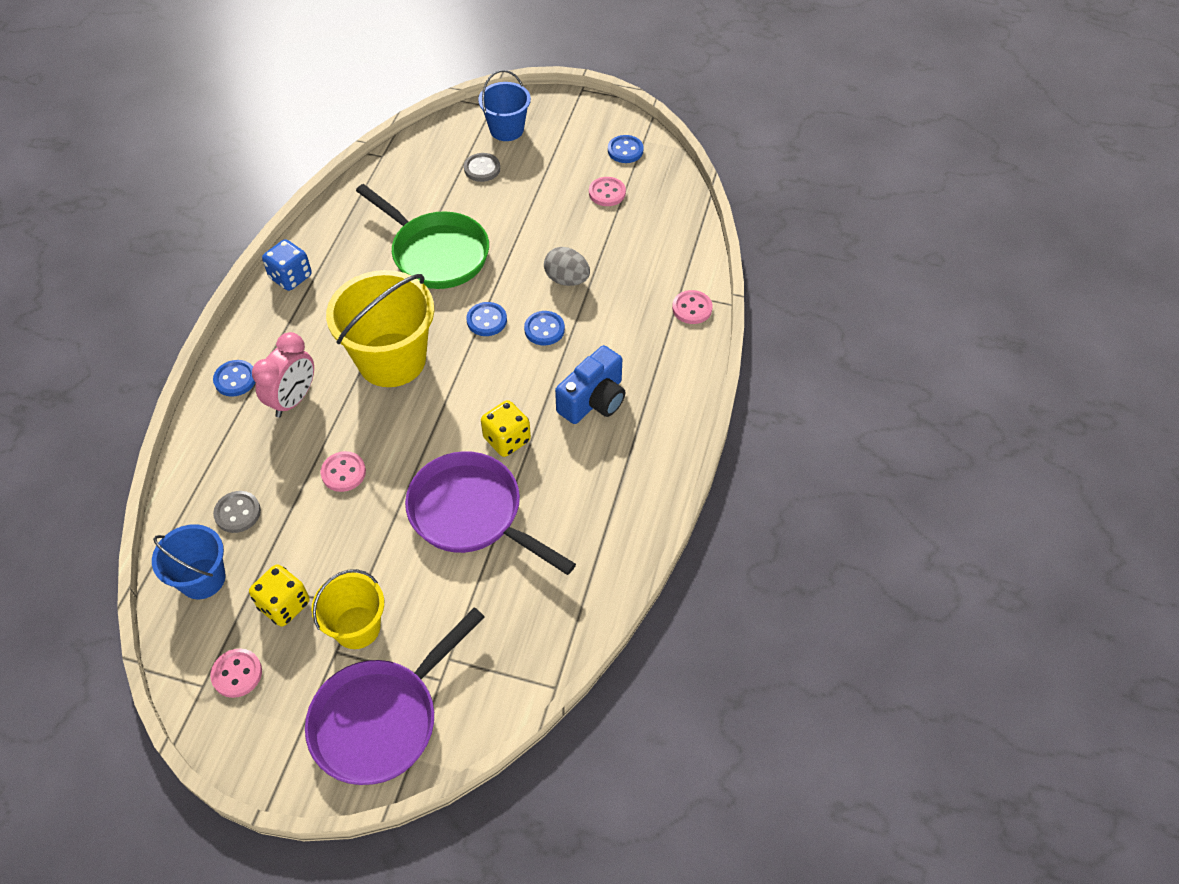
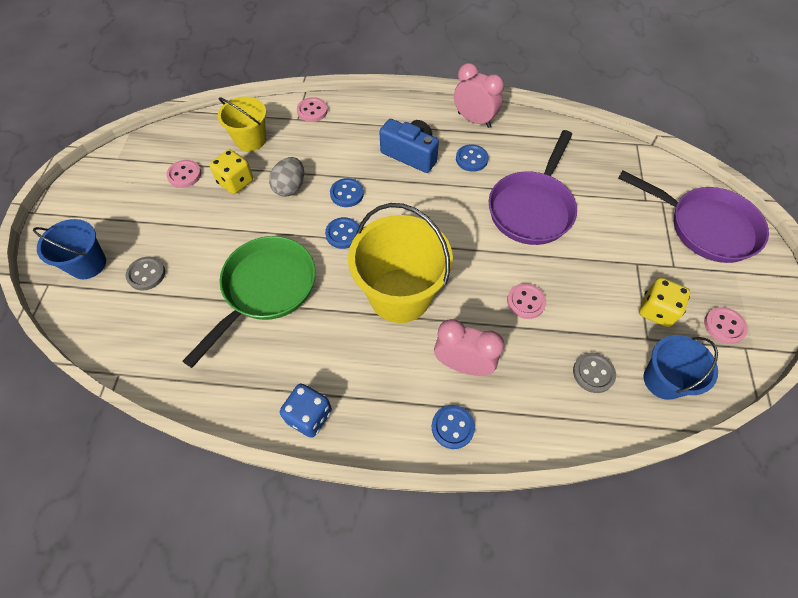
camera: 100 degrees left, 5 degrees up
(357, 627) = (650, 257): yellow bucket -> yellow bucket (250, 140)
(507, 439) = (460, 199): yellow dice -> yellow dice (236, 182)
(625, 150) = (129, 169): blue button -> blue button (471, 159)
(644, 483) = (474, 120): none -> pink clock

